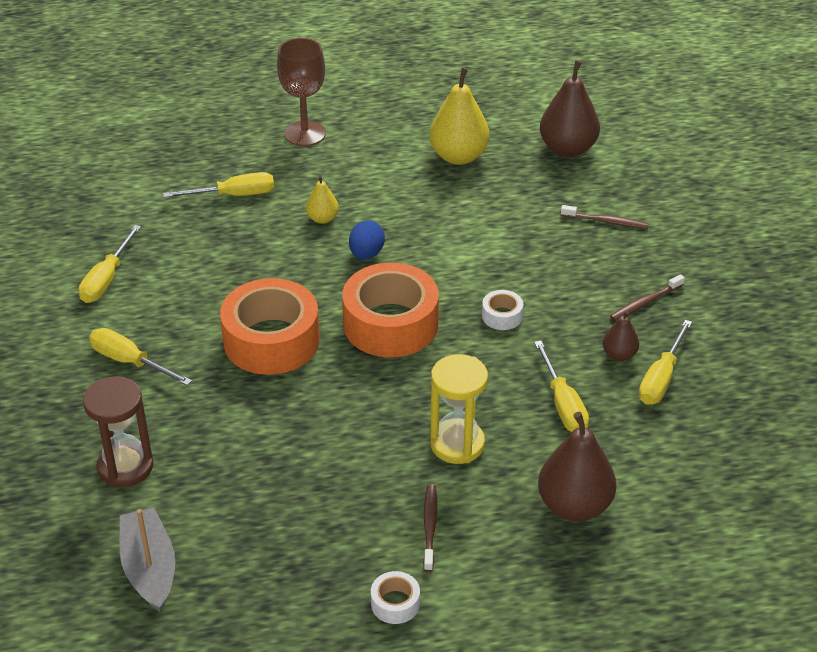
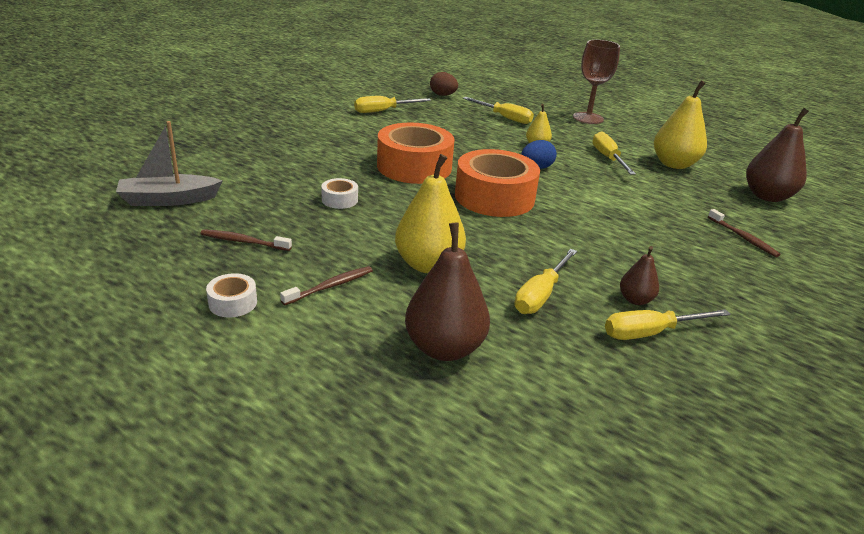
camera: 45 degrees right, 10 degrees down
(118, 201) = (443, 95): none -> brown egg
(125, 467) = (247, 163): brown hourglass -> none
(130, 362) = (332, 136): yellow screwdriver -> yellow screwdriver (608, 158)
(149, 568) = (169, 200): grey boat -> grey boat turned 135 degrees counterclockwise
(457, 444) = (428, 265): yellow hourglass -> yellow pear
(502, 316) = (576, 233): white tape -> white tape (339, 200)
(645, 302) = (708, 289): brown toothbrush -> brown toothbrush (244, 241)

